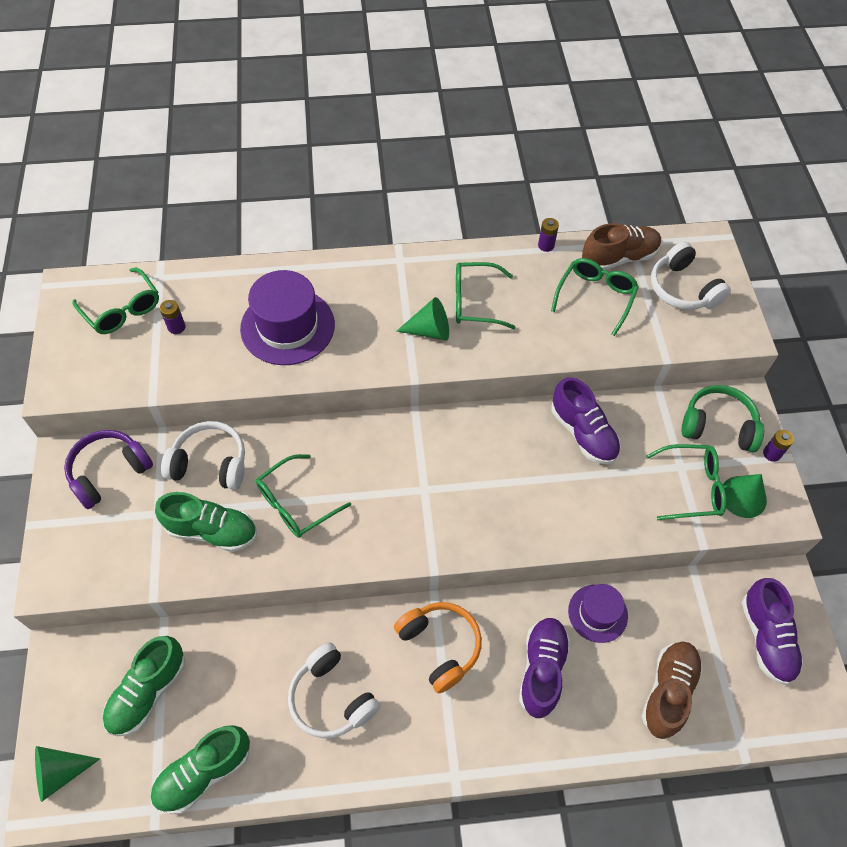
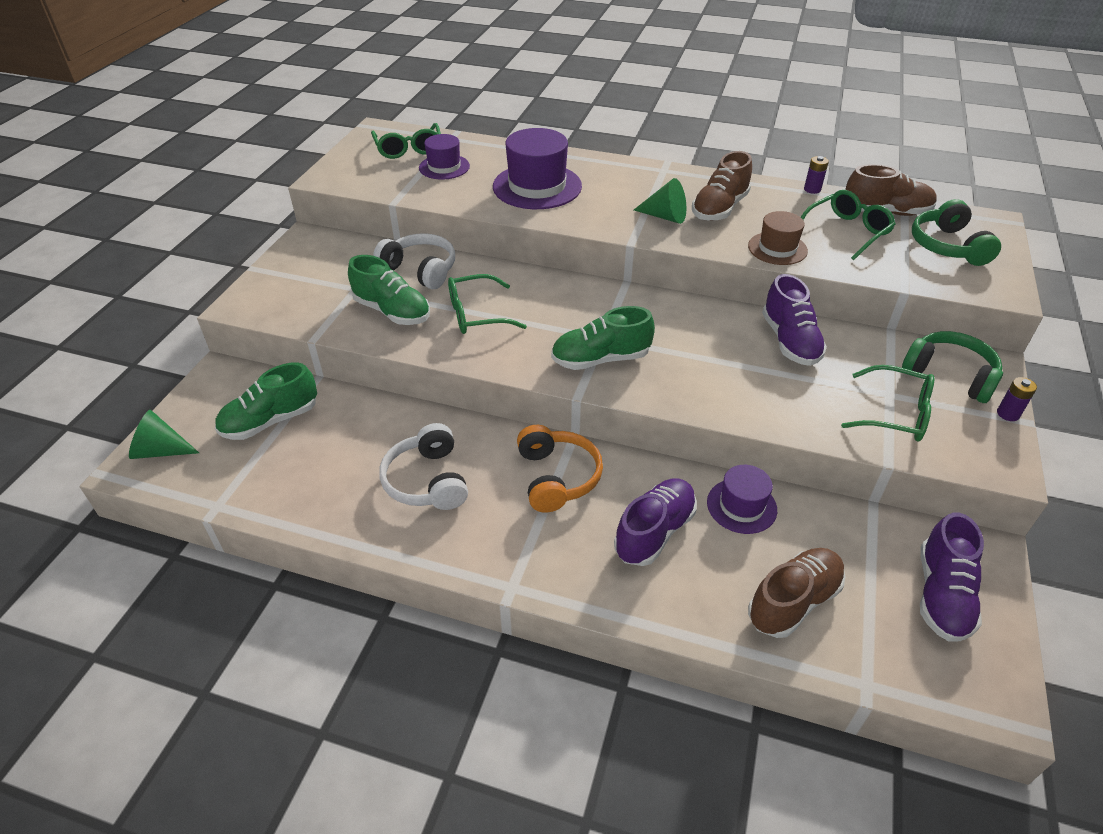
camera: 25 degrees right, 15 degrees down
(109, 472) = (335, 254): purple headphones -> none
(176, 327) = (444, 167): purple battery -> purple hat
(204, 773) = (276, 495): green shoe -> green shoe (600, 359)
(474, 302) = (719, 208): green glasses -> brown shoe
(545, 342) = (777, 248): none -> brown hat
(682, 289) = (947, 246): white headphones -> green headphones
(743, 496) = (956, 438): green cone -> none

